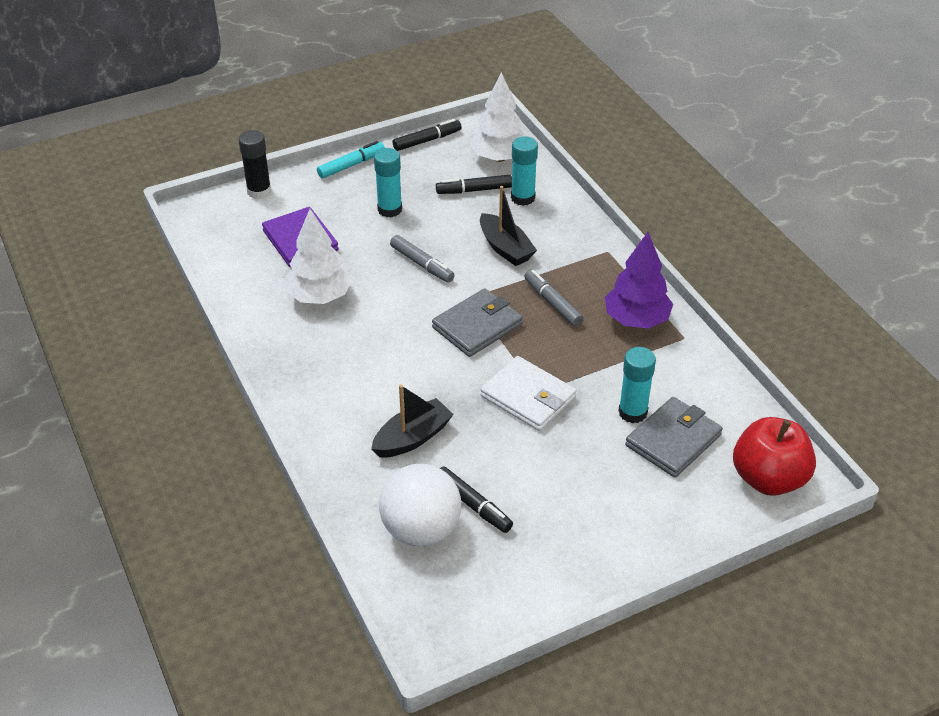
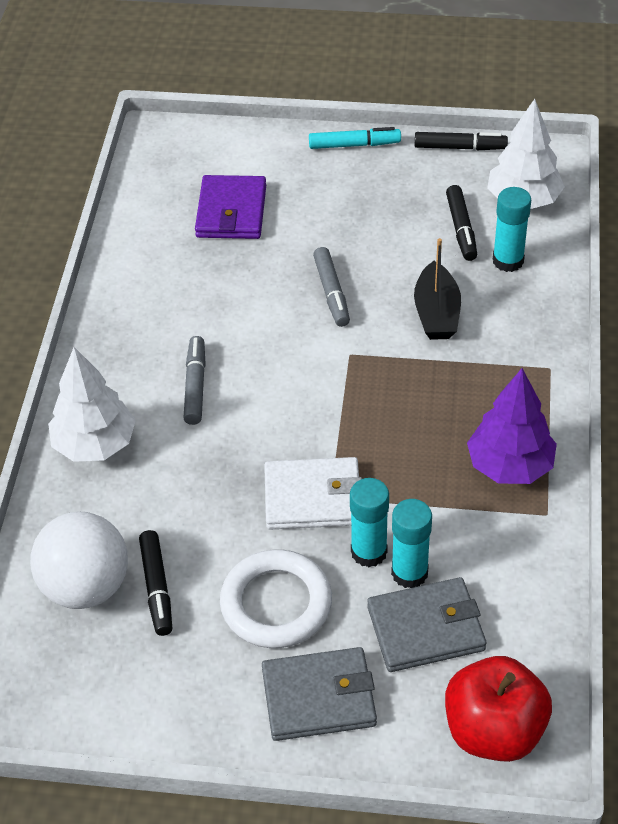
camera: 35 degrees right, 5 degrees up
(259, 191) = (236, 138): black glue stick -> none
(319, 296) = (199, 283): white tree -> white tree (95, 444)
(390, 209) = (351, 214): turquoise glue stick -> turquoise glue stick (369, 552)
(412, 438) = (159, 484): black boat -> none
(474, 190) = (461, 229): black marker -> black marker turned 120 degrees counterclockwise
(477, 326) = (329, 391): grey wallet -> grey wallet (319, 697)
(528, 397) = (313, 497): white wallet -> white wallet turned 75 degrees counterclockwise
(552, 303) = (433, 402): grey marker -> grey marker (195, 385)
(564, 474) = (276, 604): none -> white ring

